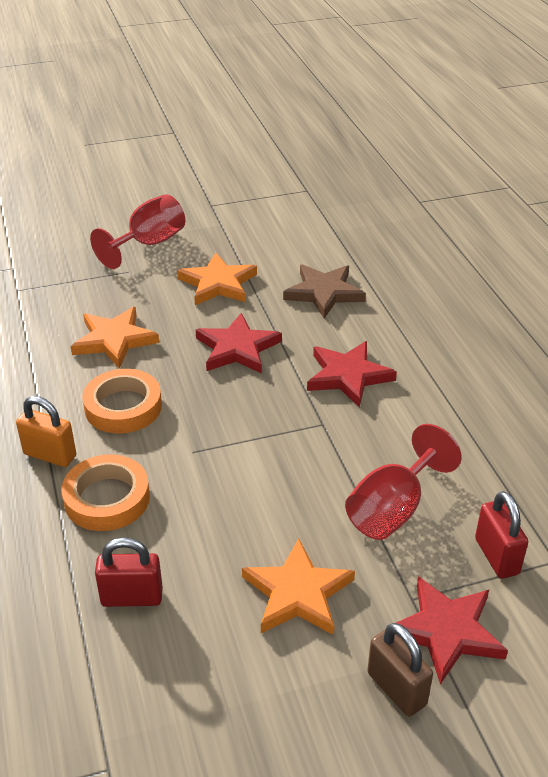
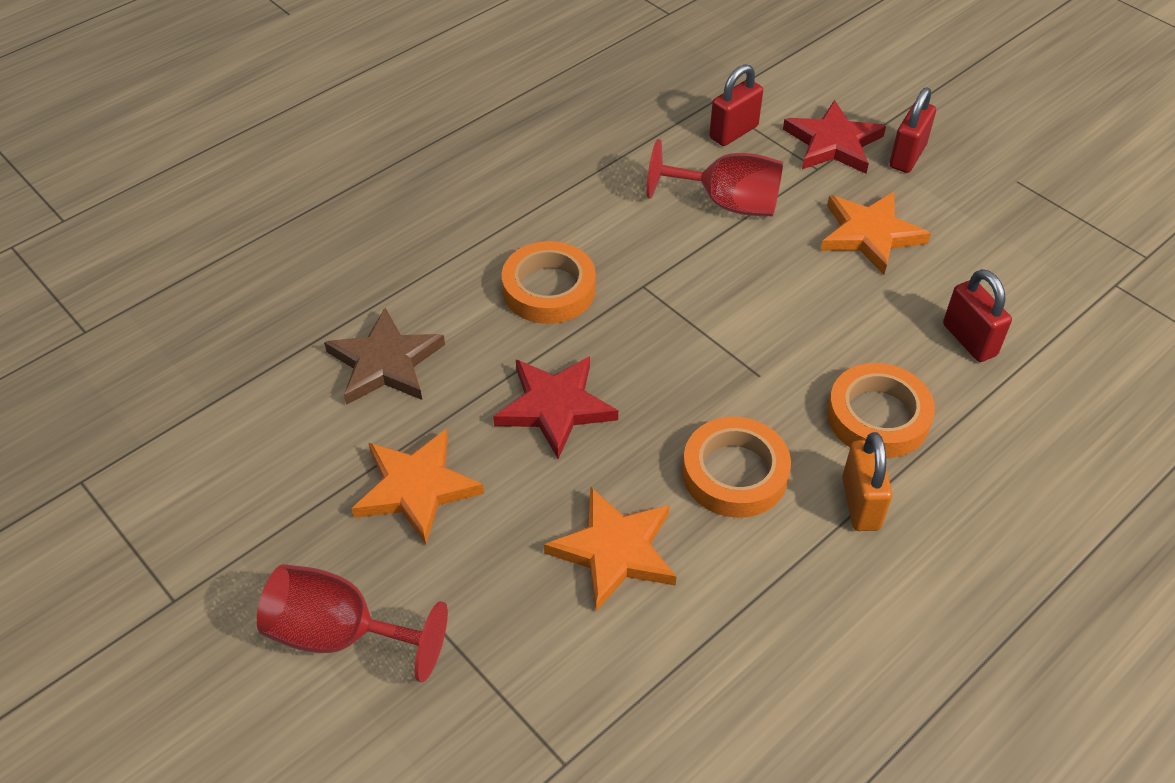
camera: 115 degrees left, 10 degrees up
(348, 376) = (549, 289): red star -> orange tape
(396, 689) = (907, 156): brown padlock -> red padlock

